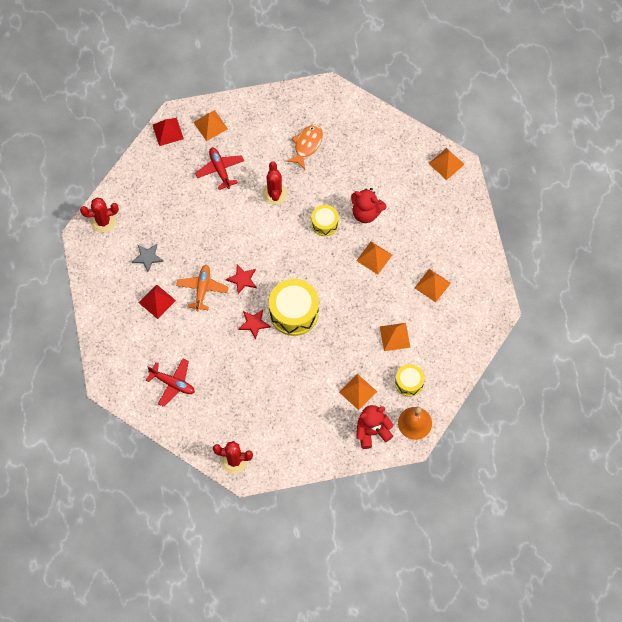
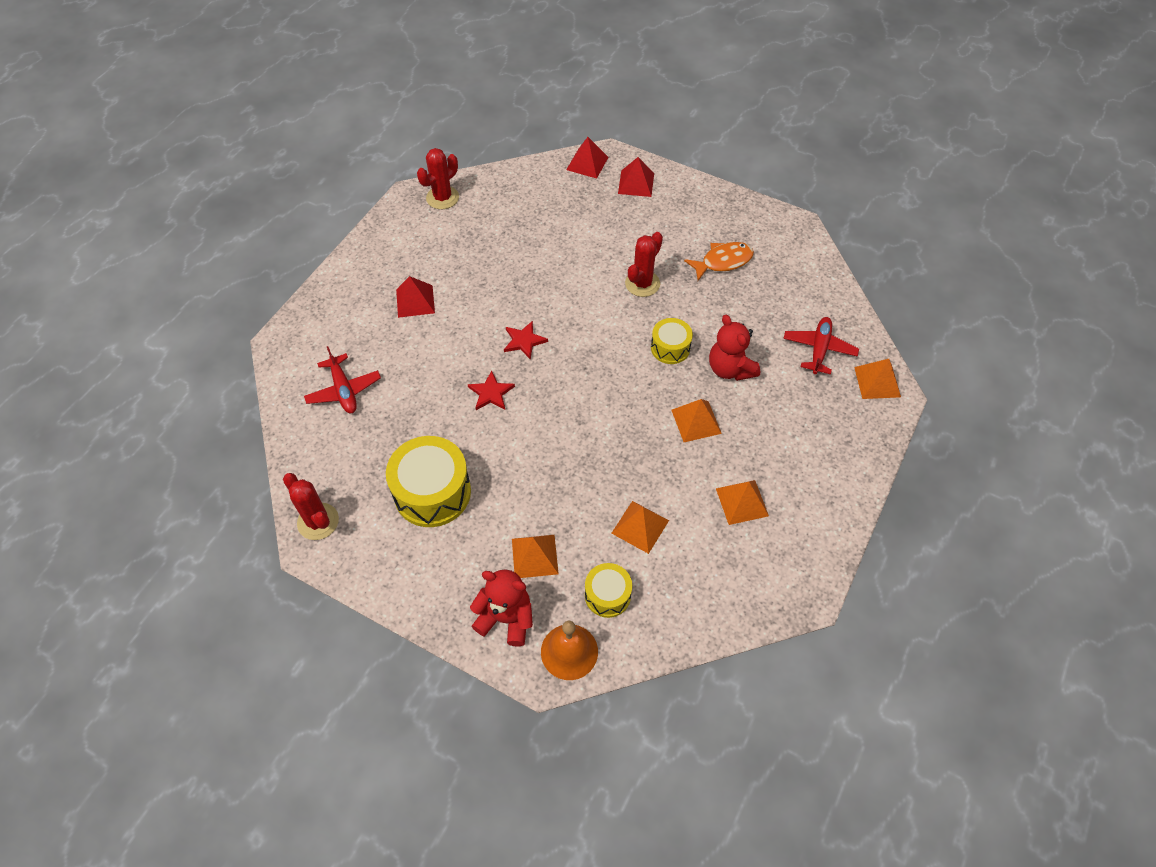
camera: 40 degrees right, 10 degrees down
(103, 221) = (442, 198): red cactus -> red cactus turned 75 degrees counterclockwise
(147, 257) = (450, 256): grey star -> none
(202, 289) = (472, 321): orange plane -> none
(210, 125) = (636, 183): orange pyramid -> red pyramid
(220, 170) = (606, 226): red plane -> red plane (819, 349)
(294, 312) = (546, 413): yellow drum -> yellow drum (432, 492)

